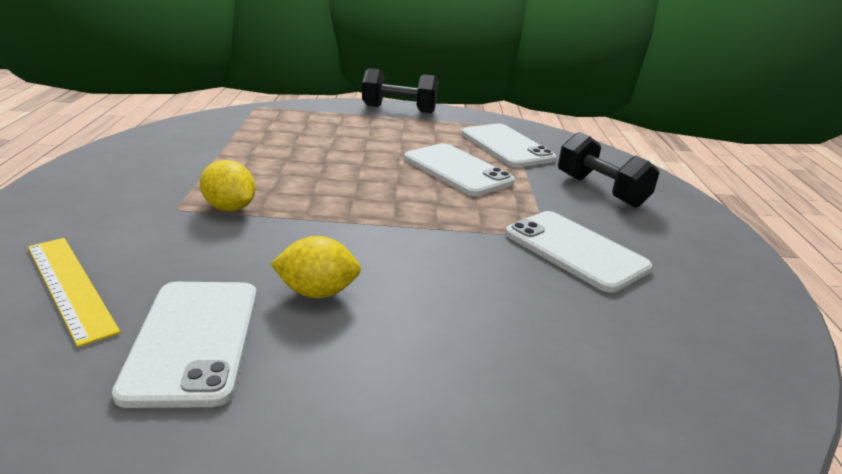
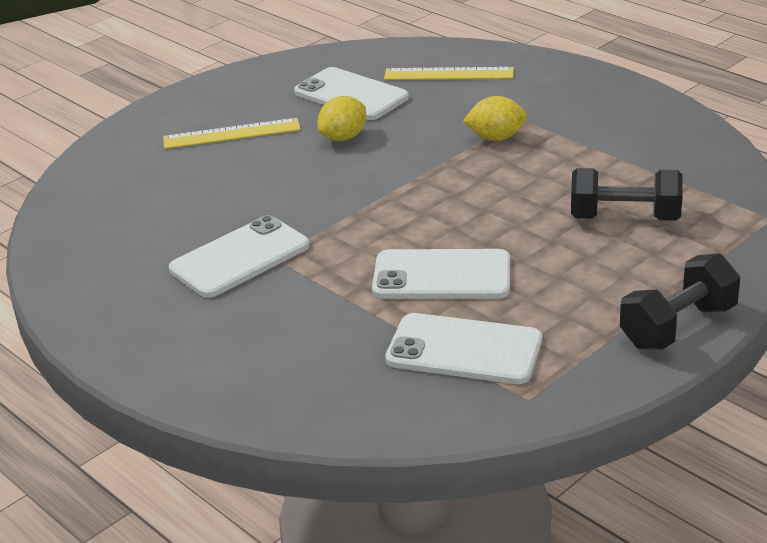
camera: 140 degrees right, 5 degrees up
(406, 392) = (231, 134): none -> yellow ruler
(575, 251) = (240, 258): white phone -> white phone turned 45 degrees counterclockwise
(601, 190) = (290, 346): black dumbbell -> black dumbbell (625, 218)

